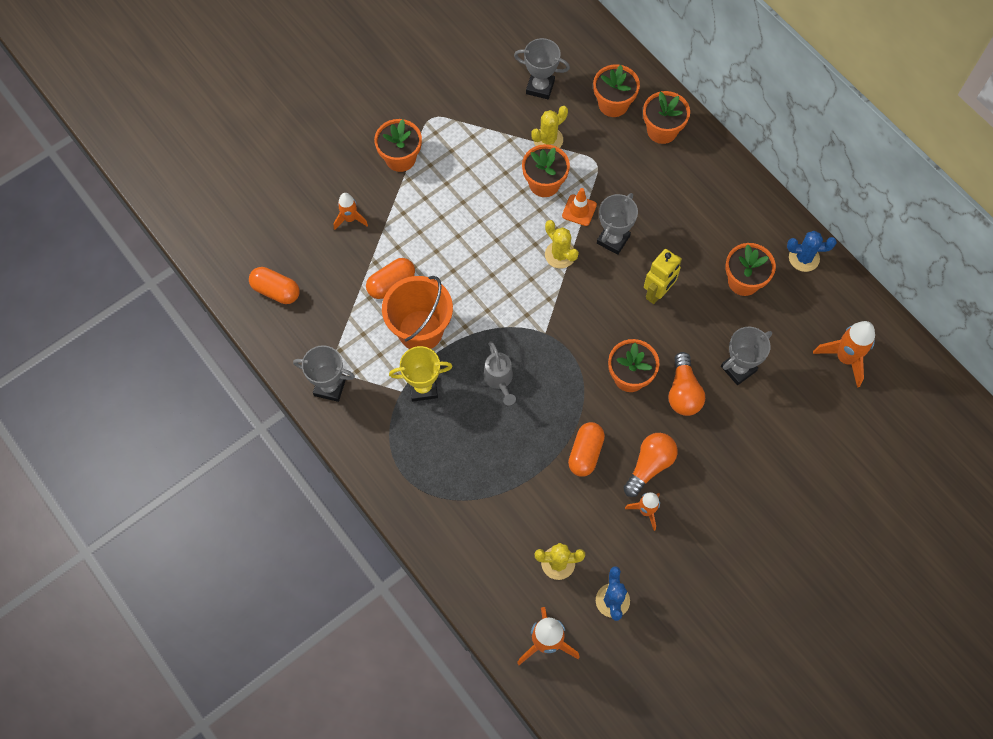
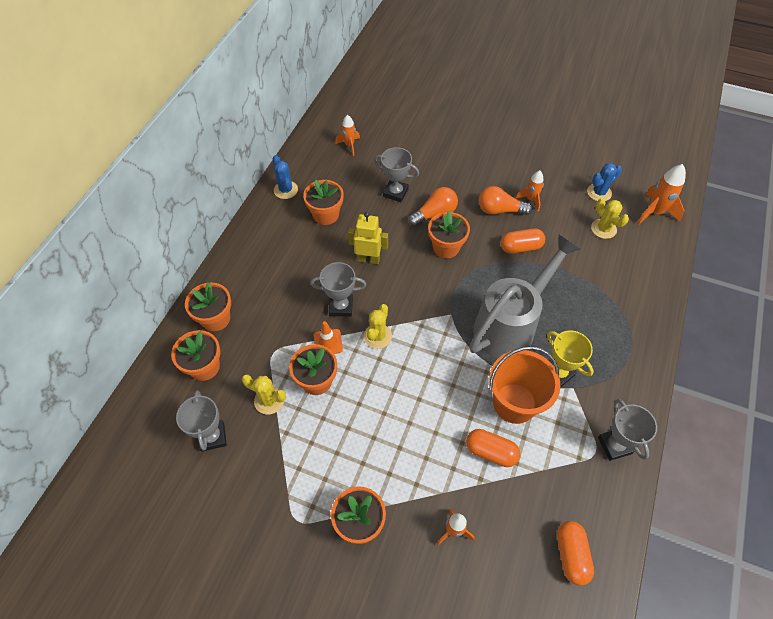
camera: 120 degrees left, 10 degrees down
(499, 380) = (511, 324): grey watering can -> grey watering can, size x2.31
(845, 358) = (349, 145): orange rocket -> orange rocket, size x0.63

